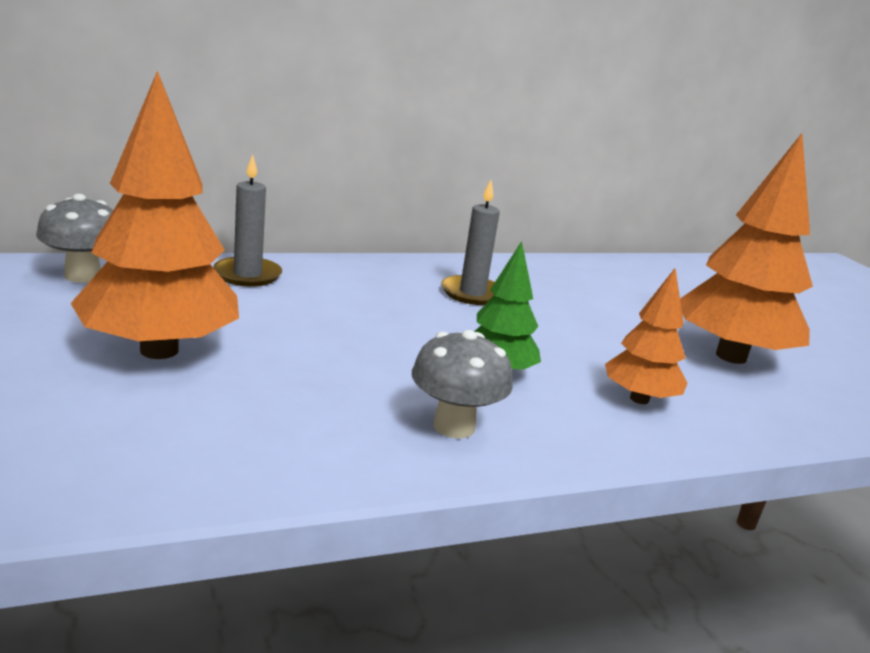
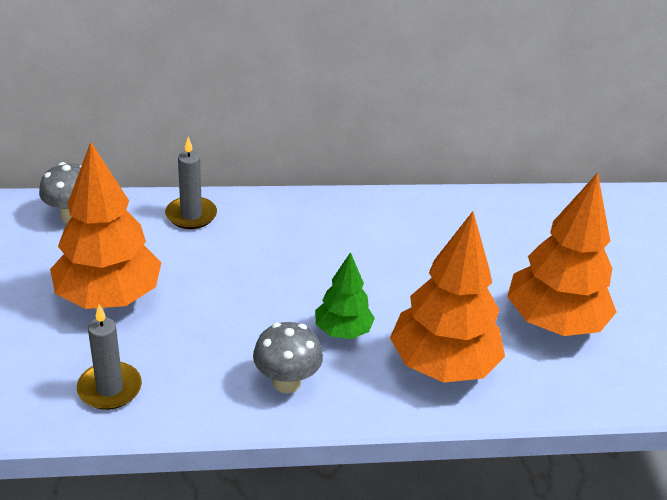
camera: 15 degrees right, 15 degrees up
(472, 293) = (364, 239): grey candle -> grey candle (109, 388)
(639, 399) = (442, 365): orange tree -> orange tree, size x1.83

